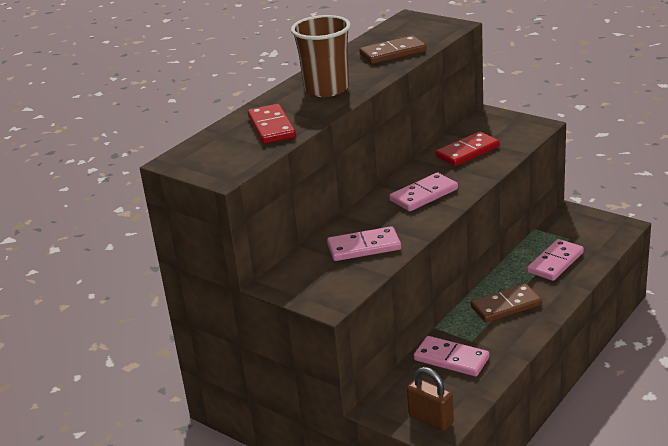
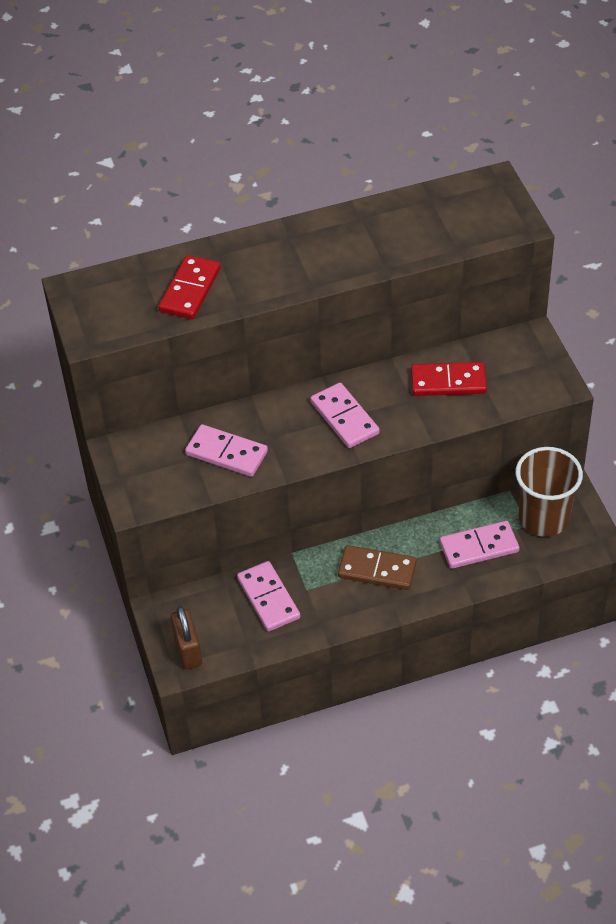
camera: 35 degrees right, 20 degrees up
(326, 89) = (291, 260): brown cup -> brown cup (543, 518)
(393, 53) = (410, 237): brown domino -> none
(423, 195) = (344, 418): pink domino -> pink domino turned 60 degrees clockwise

